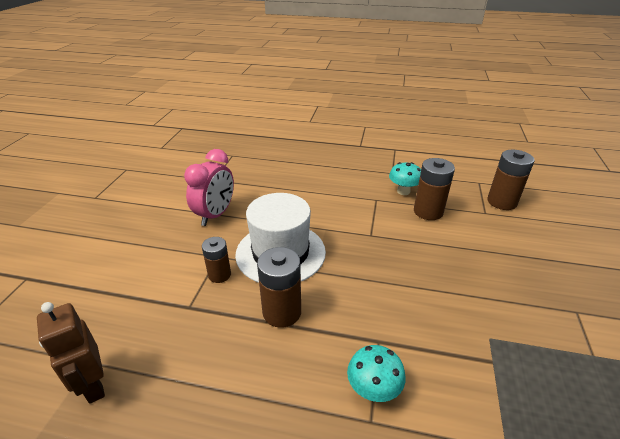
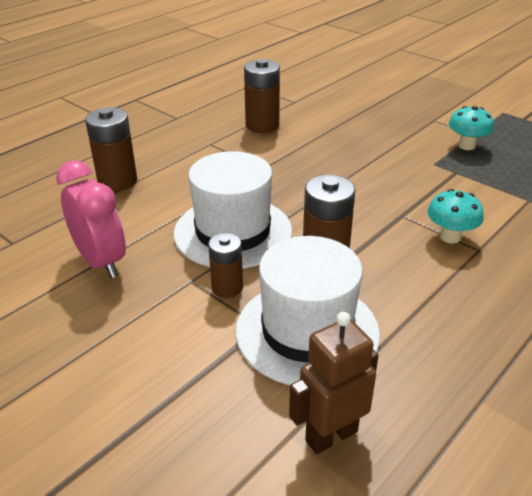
camera: 60 degrees left, 0 degrees up
(93, 385) = (331, 435): brown robot -> brown robot turned 150 degrees clockwise
(193, 333) = (307, 331): none -> white hat
(403, 191) = (216, 124): turquoise mushroom -> turquoise mushroom (466, 146)
(501, 202) = (289, 88): brown battery -> brown battery (117, 181)

